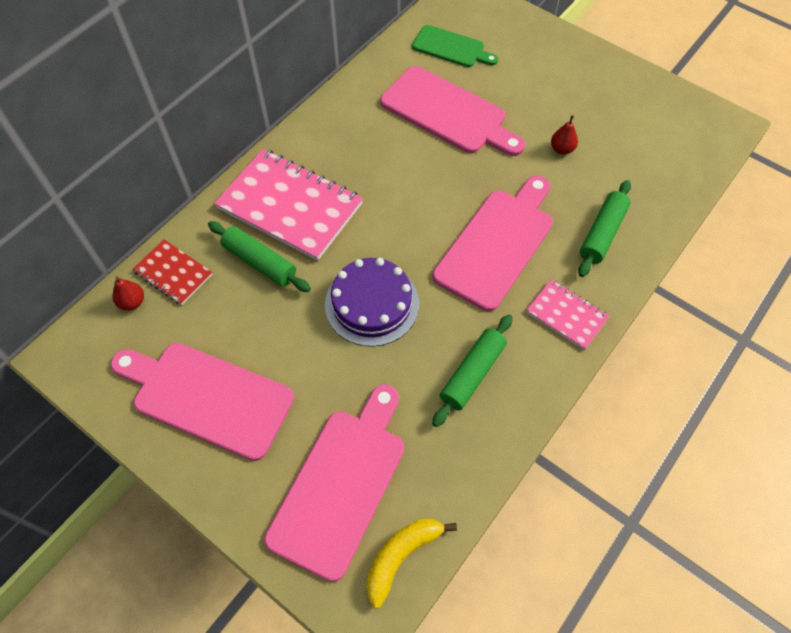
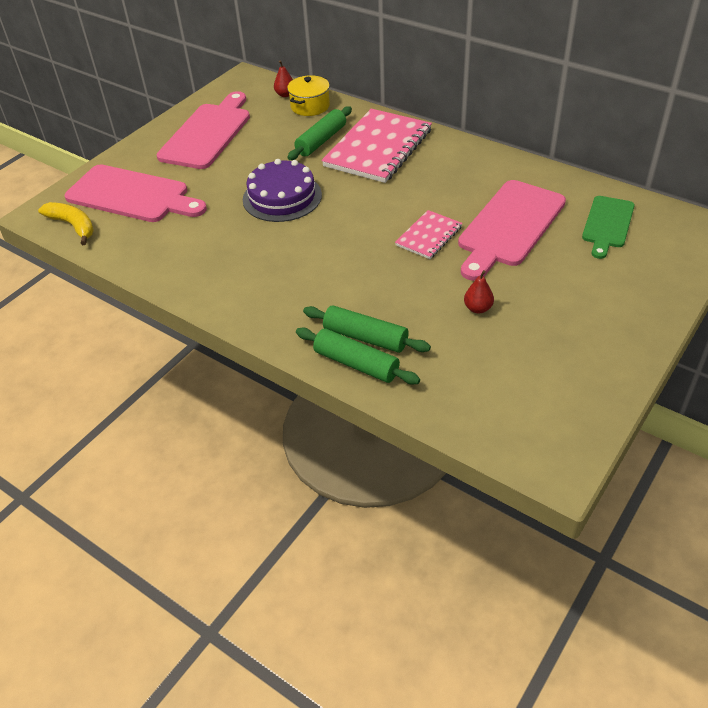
camera: 90 degrees right, 15 degrees down
(173, 273) = (310, 106): red notebook -> yellow pot
(472, 374) = (212, 253): green rolling pin -> green rolling pin (356, 363)
(497, 244) = (347, 264): pink cutting board -> none
(566, 315) = (267, 310): pink notebook -> pink notebook (429, 236)

